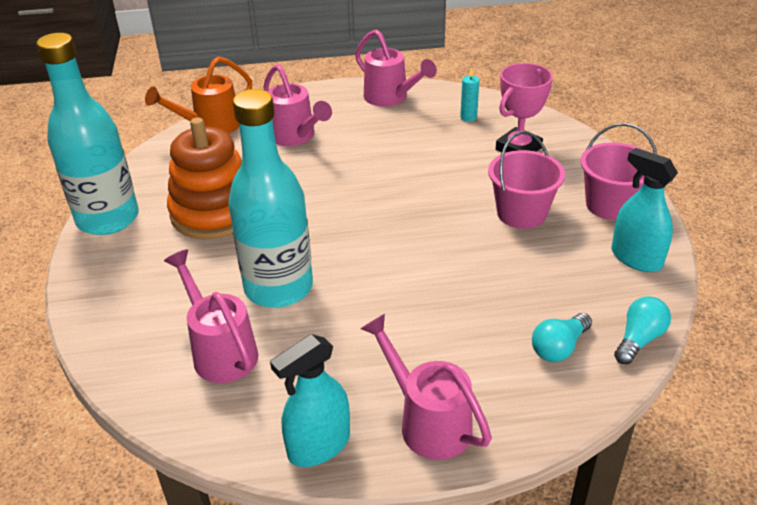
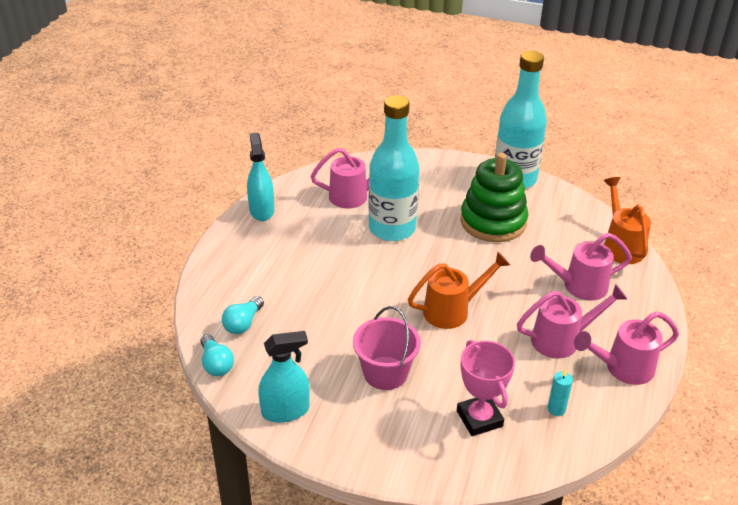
camera: 115 degrees right, 0 degrees up
(214, 212) = (493, 222): orange stacking toy -> green stacking toy
(395, 199) = (452, 310): none -> orange watering can
(428, 422) = (241, 250): pink watering can -> pink watering can (561, 340)
(559, 347) = (243, 323): turquoise light bulb -> turquoise light bulb turned 135 degrees counterclockwise
(610, 205) = (357, 435): pink bucket -> none

